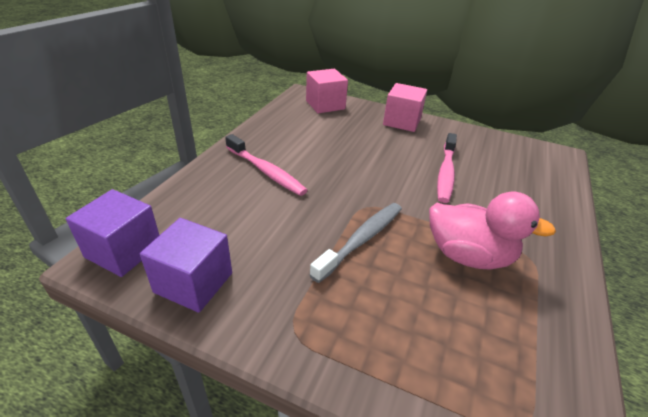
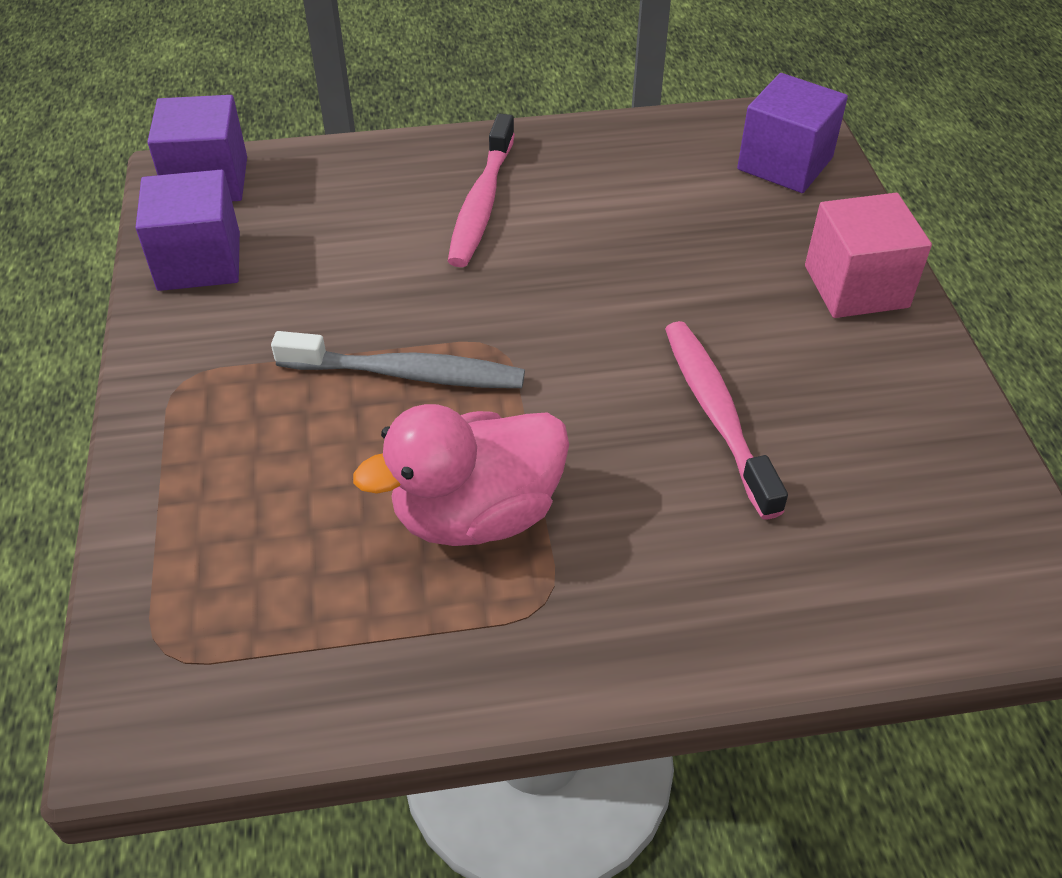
camera: 60 degrees right, 10 degrees up
(325, 105) = (785, 163): pink cube -> purple cube
(445, 173) = (716, 413): pink toothbrush -> pink toothbrush turned 90 degrees clockwise
(468, 256) = (476, 514): pink duck -> pink duck turned 75 degrees clockwise

